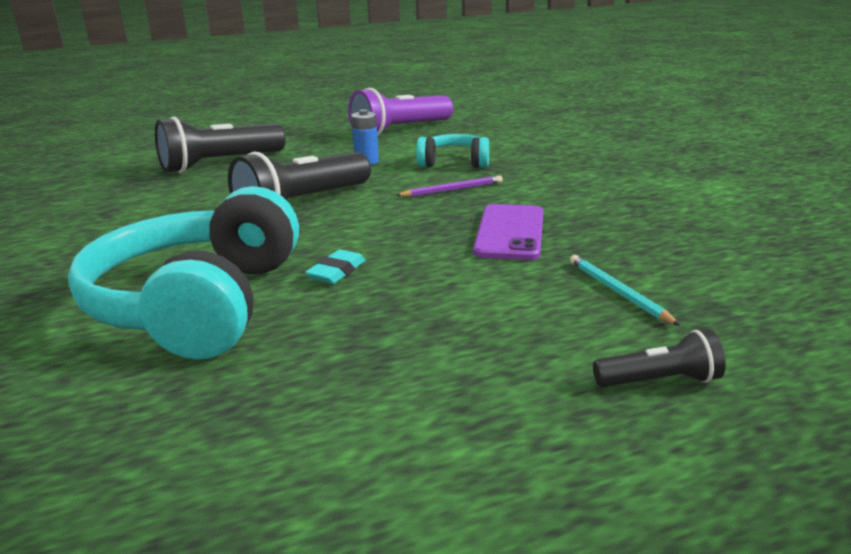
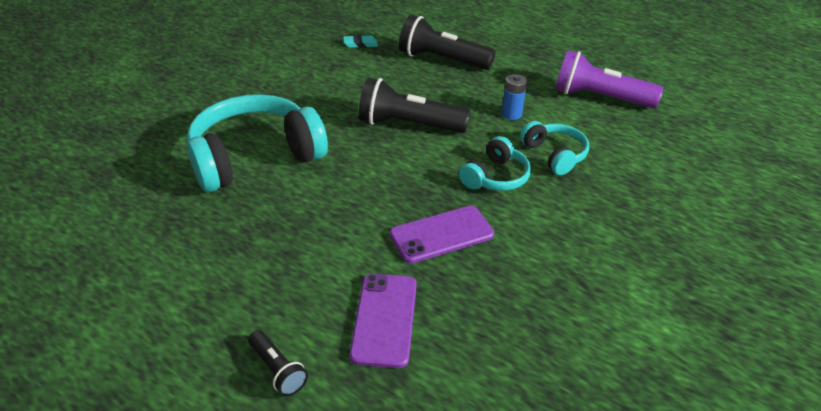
camera: 55 degrees right, 15 degrees up
(336, 272) = (324, 186): turquoise eraser -> turquoise eraser (360, 44)
(452, 190) = (495, 177): purple pencil -> turquoise headphones
(618, 292) = (384, 319): turquoise pencil -> purple phone

